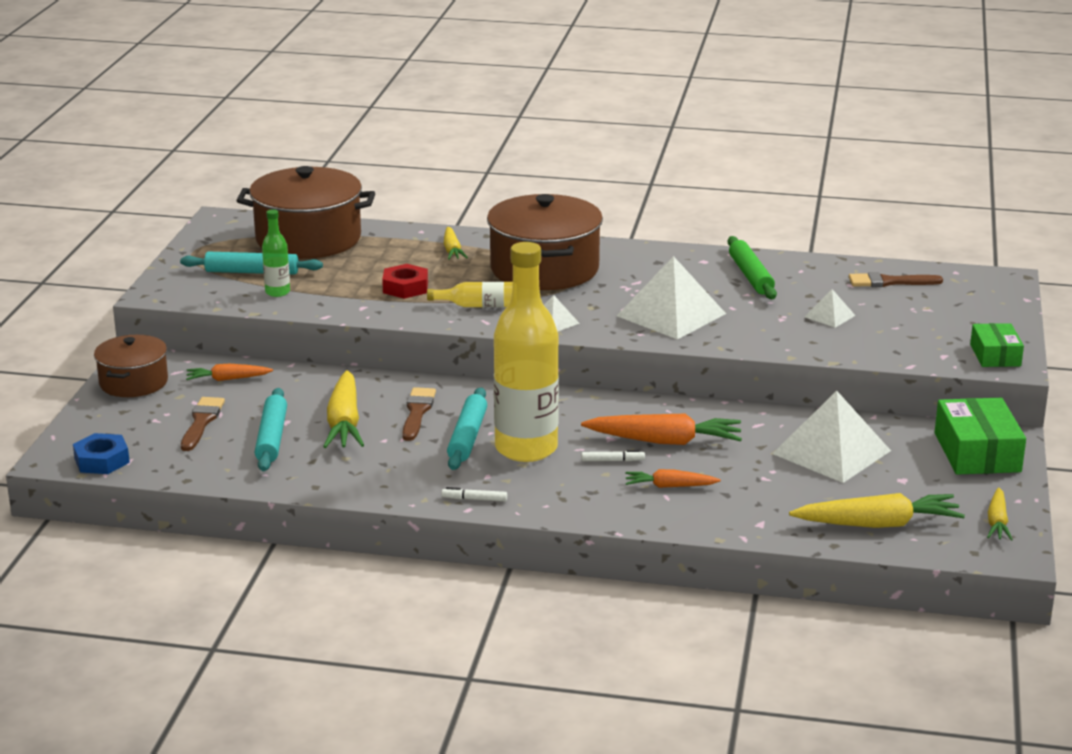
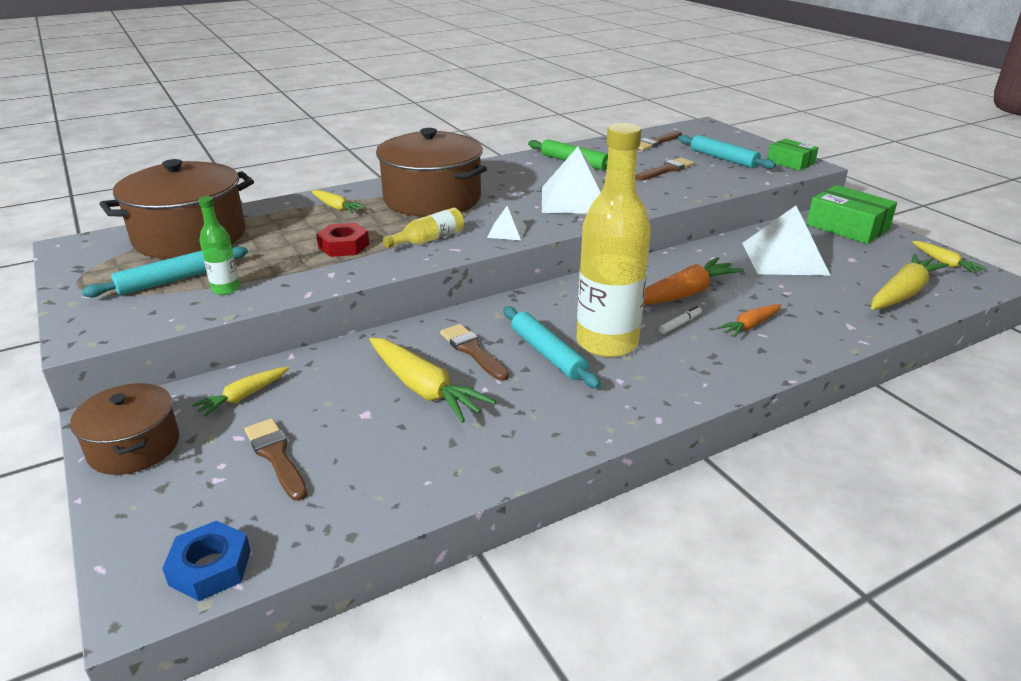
camera: 40 degrees left, 5 degrees up
(227, 379) = (243, 397): orange carrot -> yellow carrot
(272, 438) = (377, 437): turquoise rolling pin -> turquoise rolling pin (723, 158)
(474, 499) = (647, 407): white marker -> none
(829, 316) = (666, 170): white pyramid -> brown brush

